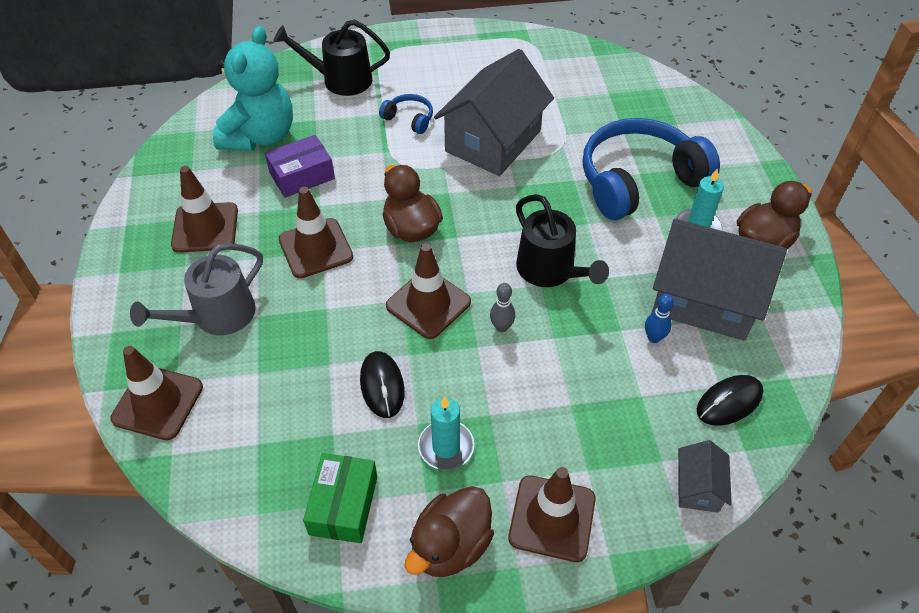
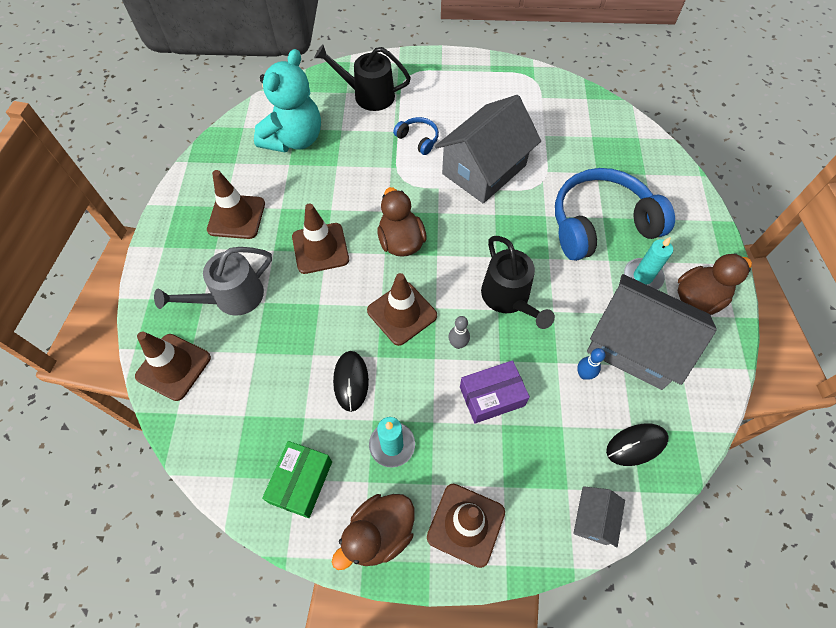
camera: 10 degrees right, 10 degrees up
(302, 176) = (321, 180): purple box -> purple box (492, 396)

